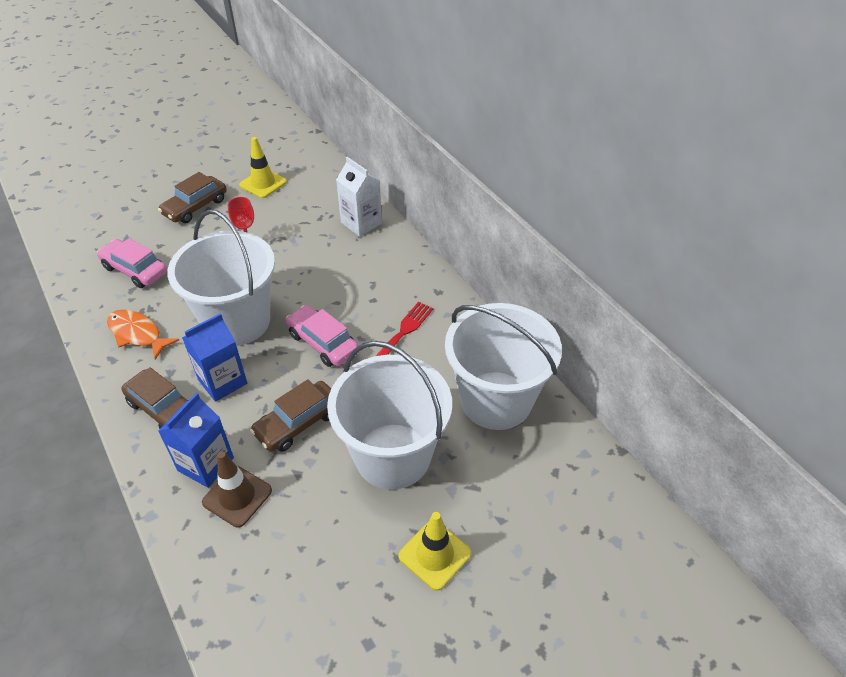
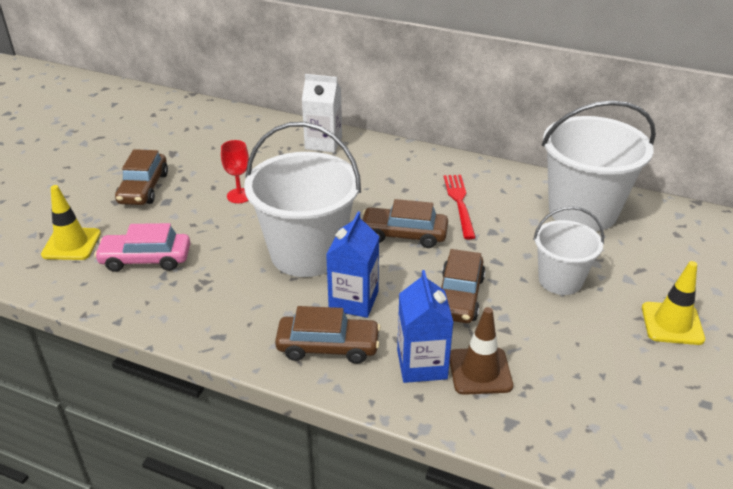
camera: 35 degrees left, 10 degrees down
(137, 334) = (219, 305): orange fish -> none
(263, 183) = (191, 147): yellow traffic cone -> yellow traffic cone (71, 244)
(323, 343) = (404, 235): pink car -> brown car
(393, 456) = (560, 280): white bucket -> white bucket, size x0.57

